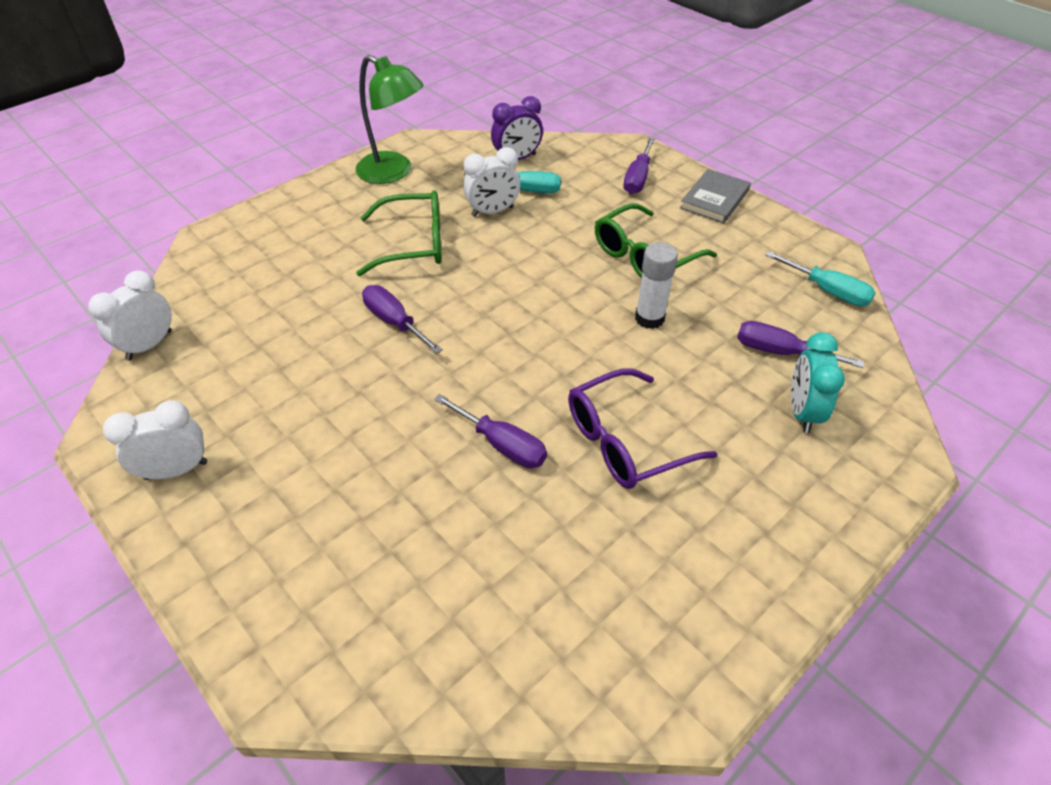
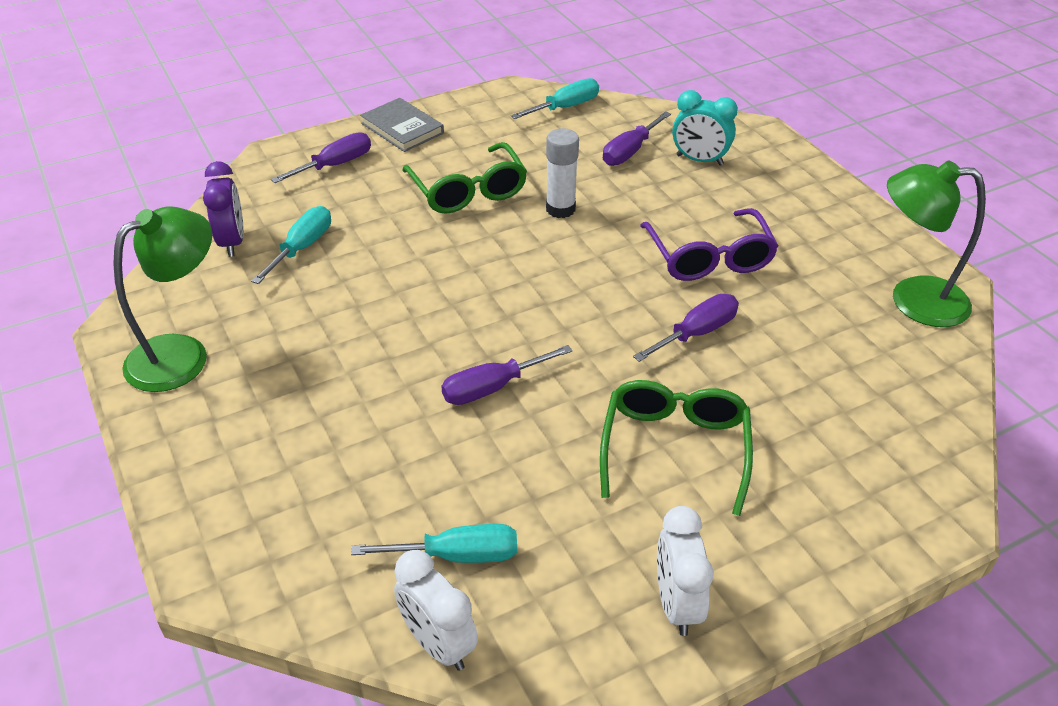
camera: 75 degrees left, 5 degrees down
(224, 338) = (457, 555): none -> turquoise screwdriver
(414, 244) = (354, 354): green glasses -> green glasses (674, 448)
(492, 212) = (329, 280): white clock -> none
(632, 652) = (913, 300): none -> green lamp
(637, 178) = (335, 165): purple screwdriver -> purple screwdriver turned 75 degrees counterclockwise

